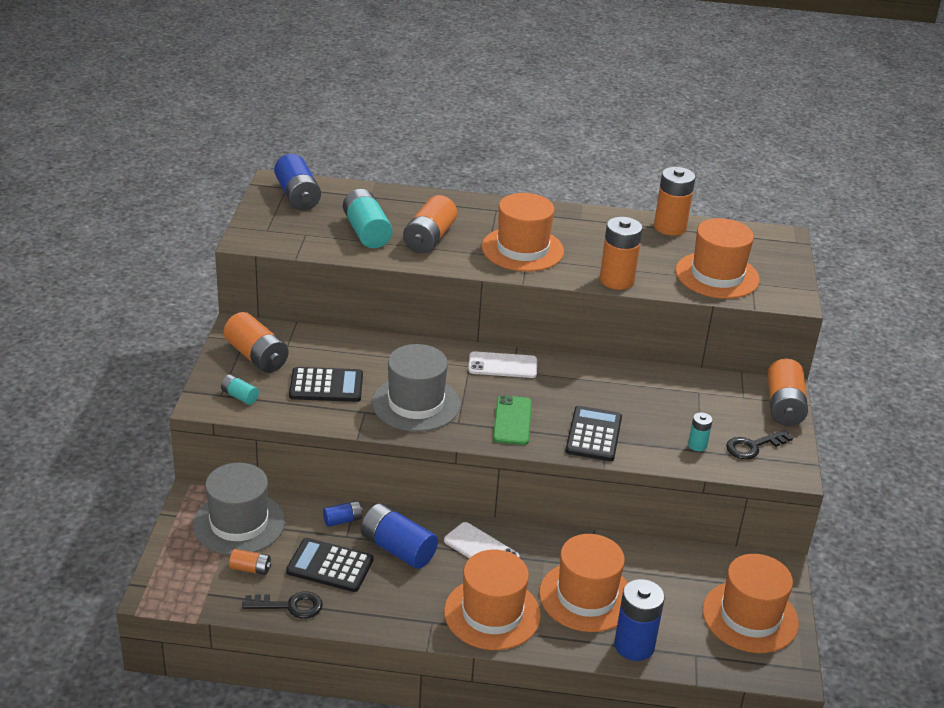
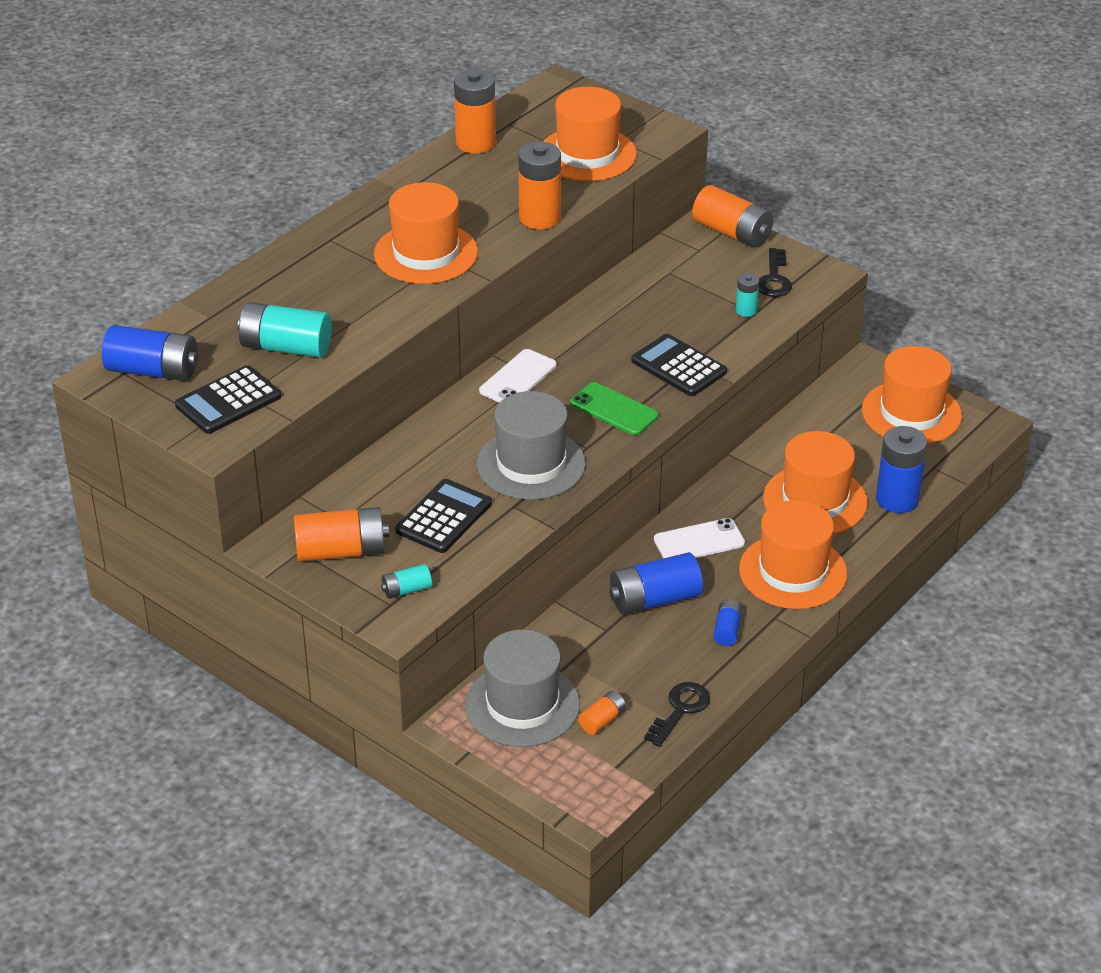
camera: 55 degrees left, 5 degrees up
(330, 566) = (642, 659): black calculator -> black calculator (228, 401)
(342, 520) = (580, 623): blue battery -> blue battery (727, 630)
(429, 238) = (343, 308): orange battery -> none

